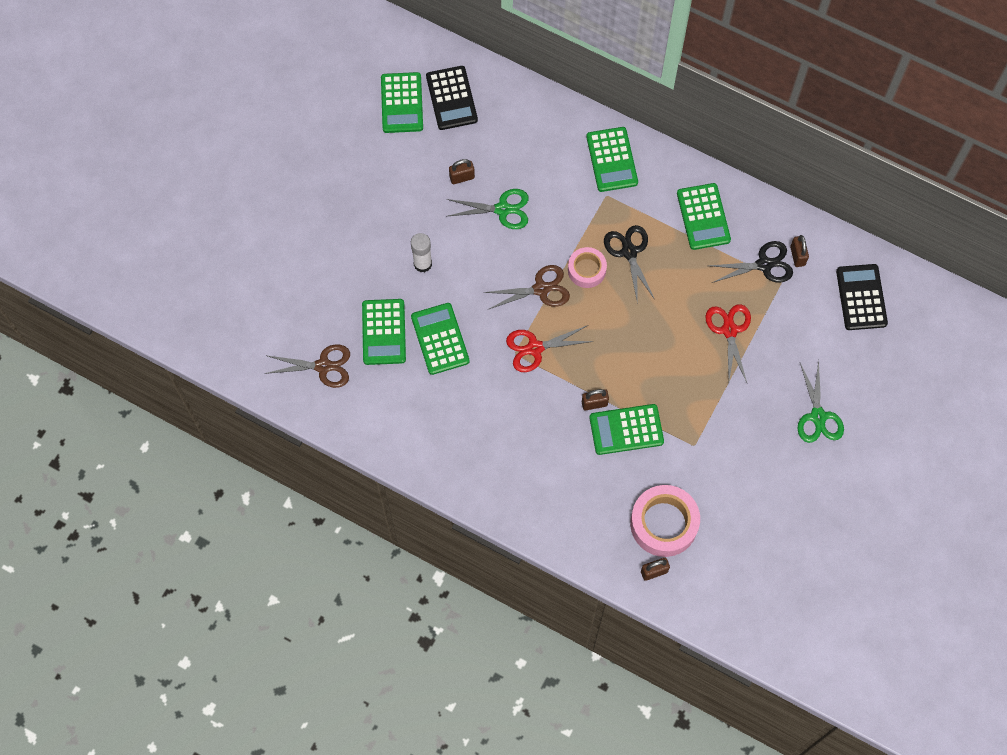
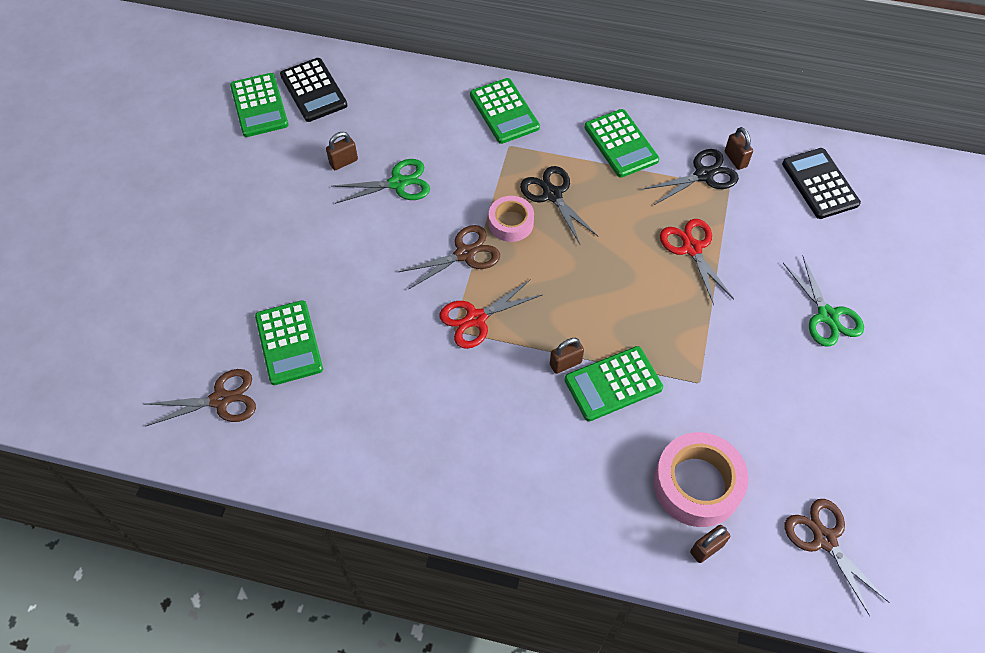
camera: 15 degrees left, 10 degrees down
(422, 264) = (319, 258): white glue stick -> none
(440, 339) = (359, 335): green calculator -> none
(743, 587) = (824, 539): none -> brown scissors

